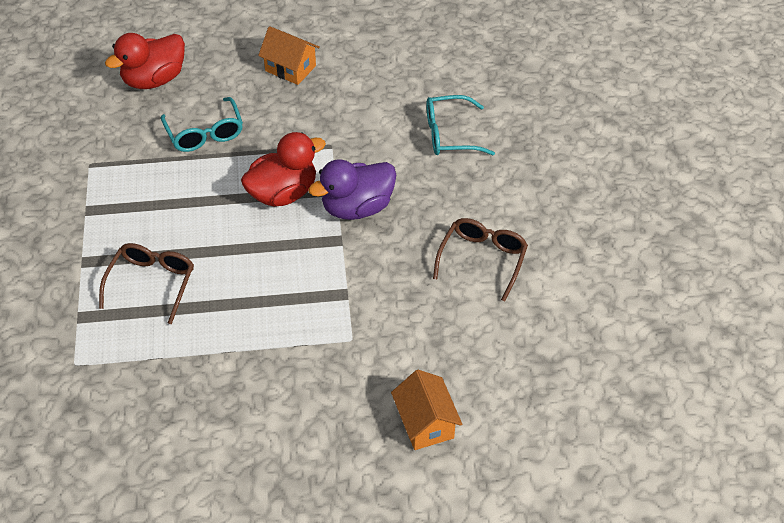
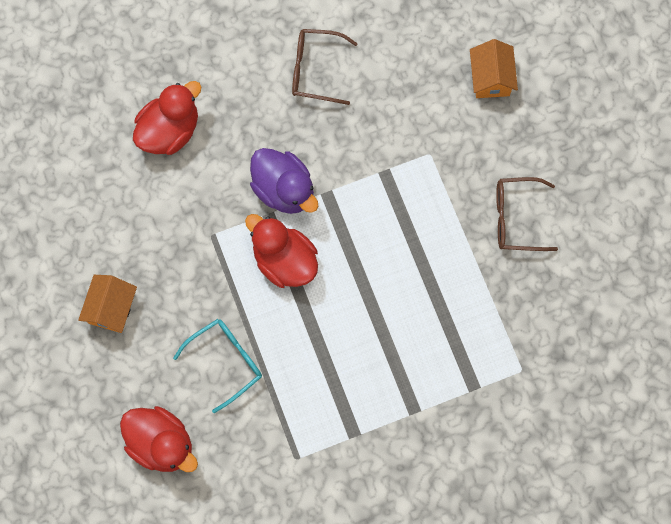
camera: 105 degrees left, 25 degrees up
(152, 283) = (420, 340): brown glasses -> brown glasses (516, 218)
(425, 423) = (490, 78): orange house -> orange house turned 60 degrees counterclockwise
(449, 135) = (170, 130): turquoise glasses -> red duck

